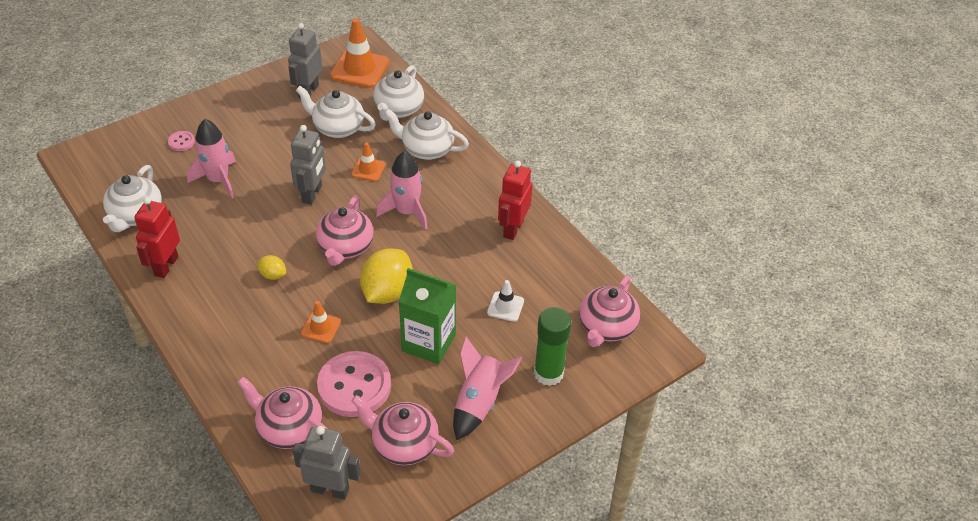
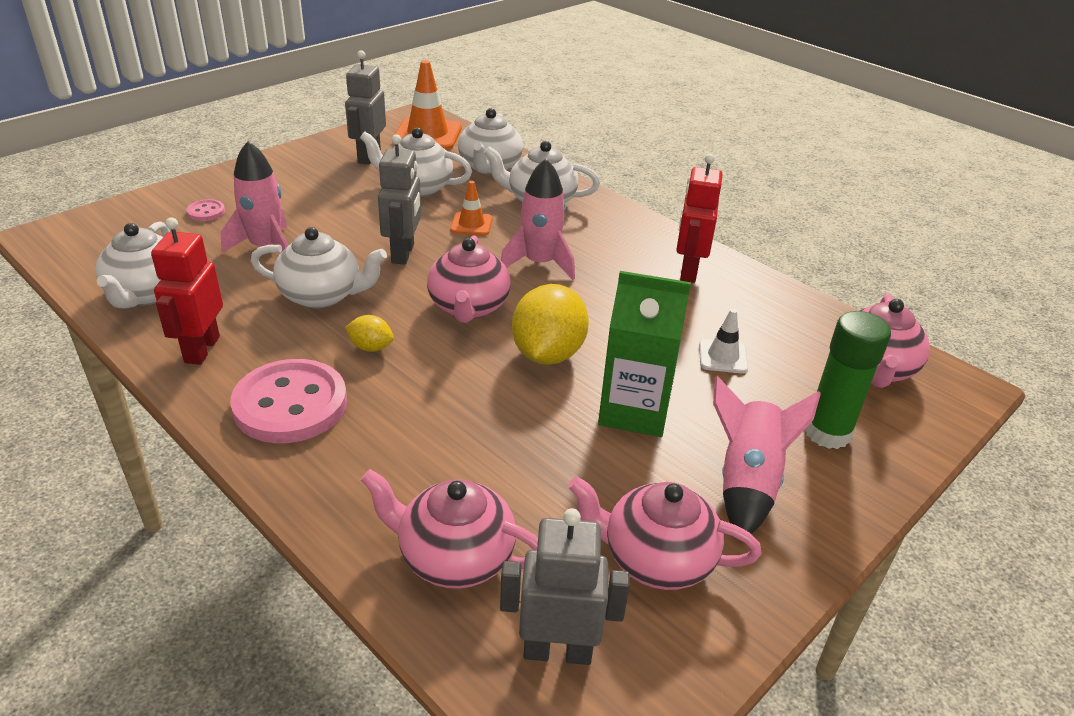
camera: 10 degrees left, 10 degrees down
(249, 228) = (322, 295): none -> white teapot
(321, 327) = (463, 406): orange traffic cone -> none
(354, 386) = (542, 480): pink button -> pink button (290, 404)

